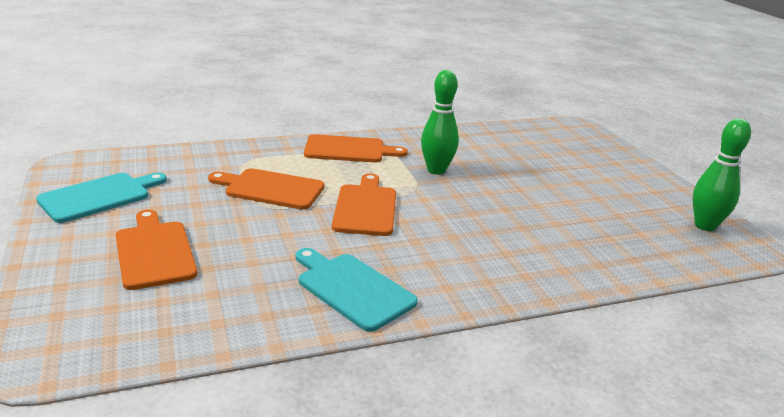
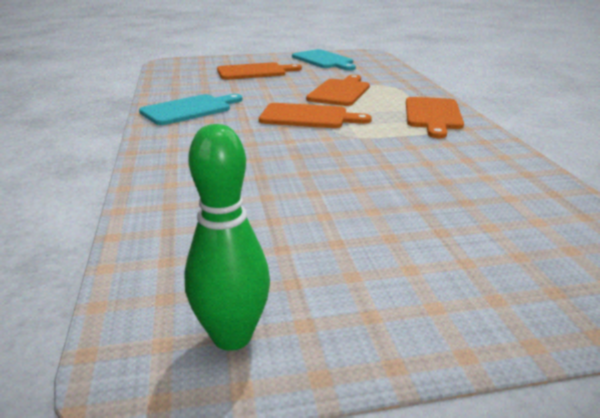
camera: 100 degrees right, 0 degrees up
(436, 170) = (397, 148): green bowling pin -> none

